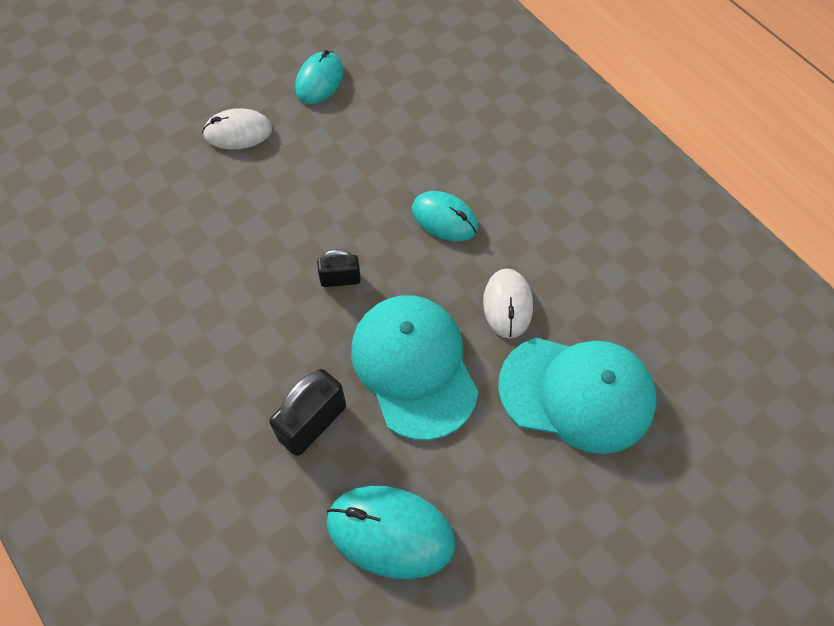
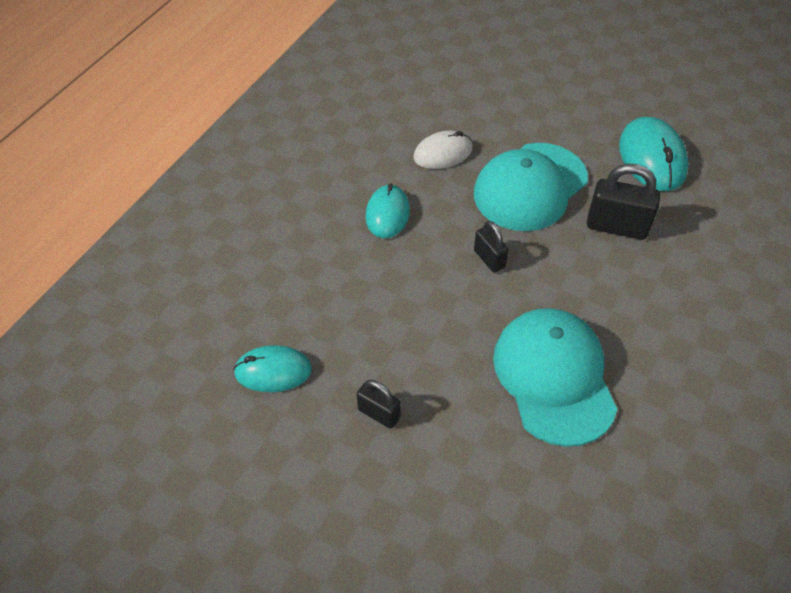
camera: 115 degrees left, 10 degrees down
(238, 132) = (379, 414): white mouse -> black padlock
(577, 393) = (487, 101): turquoise cap -> turquoise cap (554, 377)

